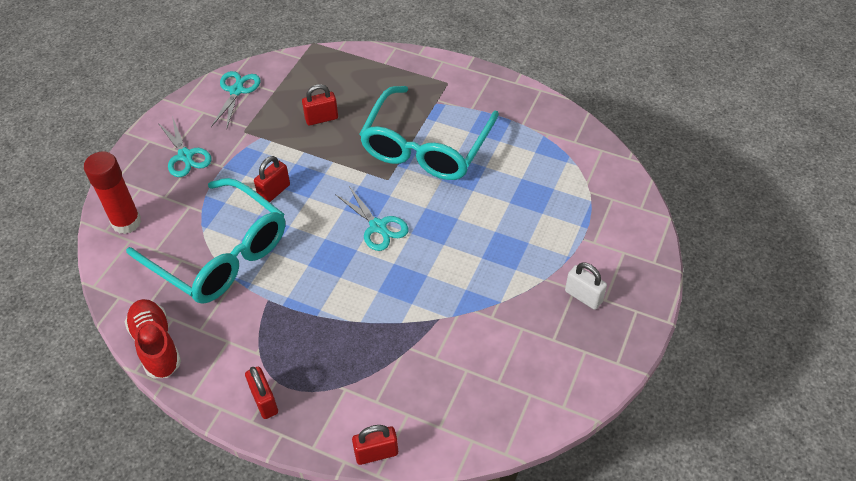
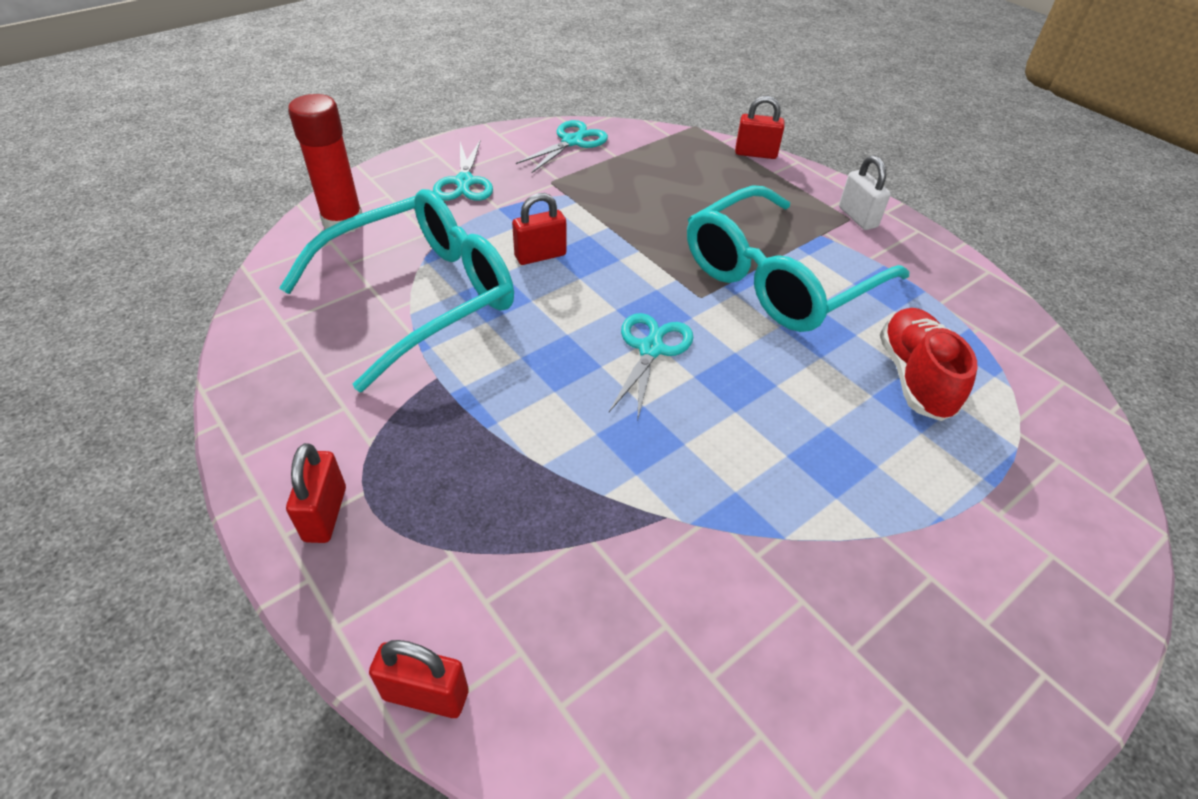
camera: 25 degrees right, 5 degrees down
(156, 345) = (254, 371): red shoe -> red shoe (914, 377)
(219, 253) = (420, 297): turquoise glasses -> turquoise glasses turned 105 degrees counterclockwise
(321, 118) = (655, 201): red padlock -> red padlock (755, 153)
(378, 227) = (651, 349): turquoise scissors -> turquoise scissors turned 150 degrees counterclockwise
(583, 296) = (944, 598): white padlock -> white padlock (857, 217)

